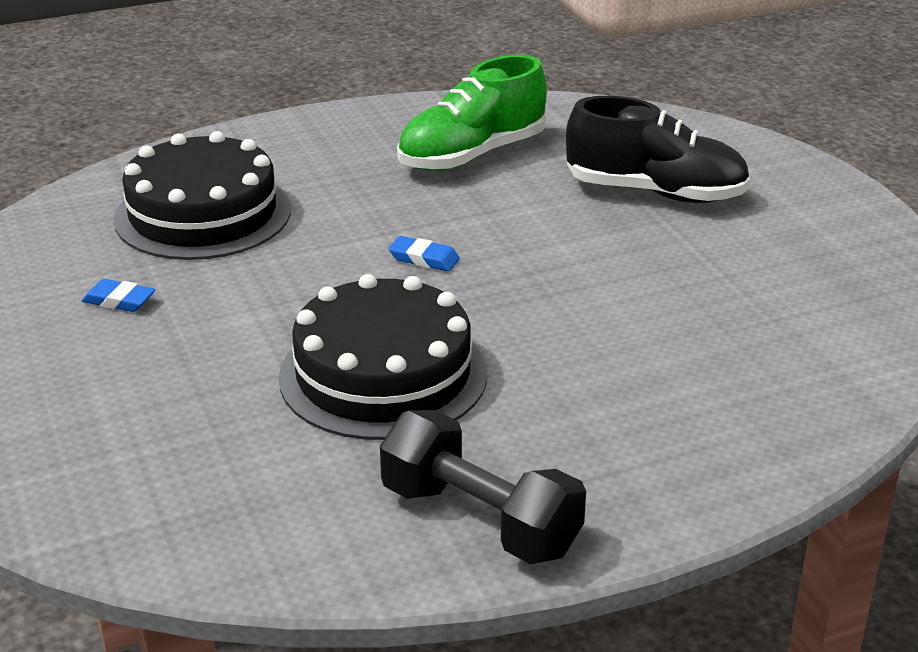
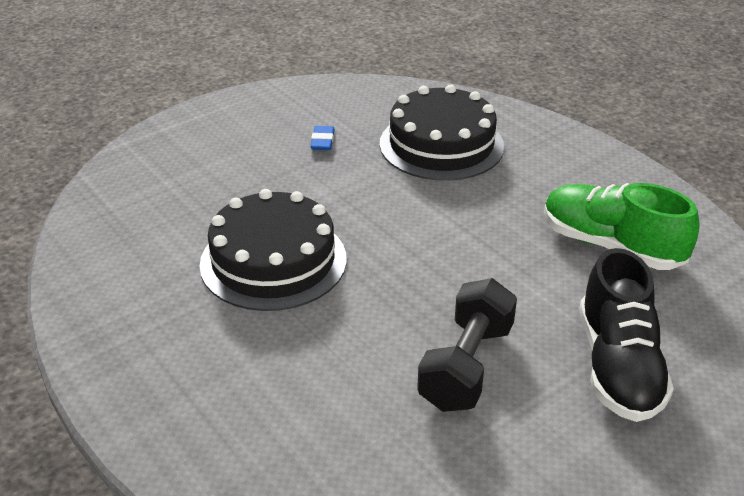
camera: 75 degrees right, 5 degrees up
(424, 259) = (432, 251): blue eraser -> none
(480, 520) = (122, 333): black dumbbell -> black dumbbell (466, 366)

